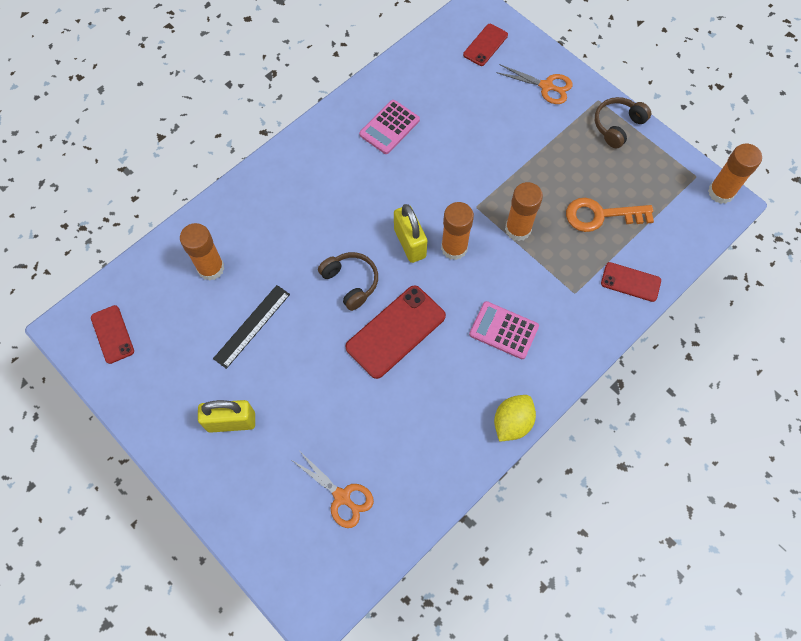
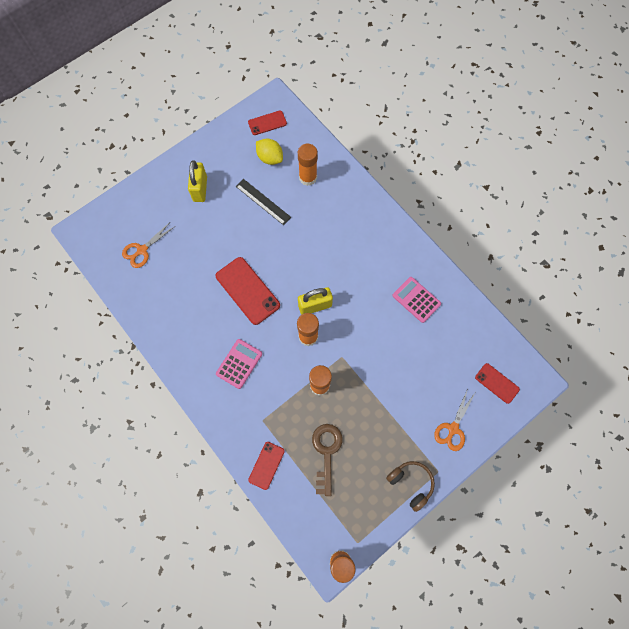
camera: 95 degrees right, 5 degrees up
(351, 282) = (288, 264): brown headphones -> none
(512, 422) = (172, 360): yellow lemon -> yellow lemon (270, 158)
(600, 215) = (326, 452): orange key -> brown key

